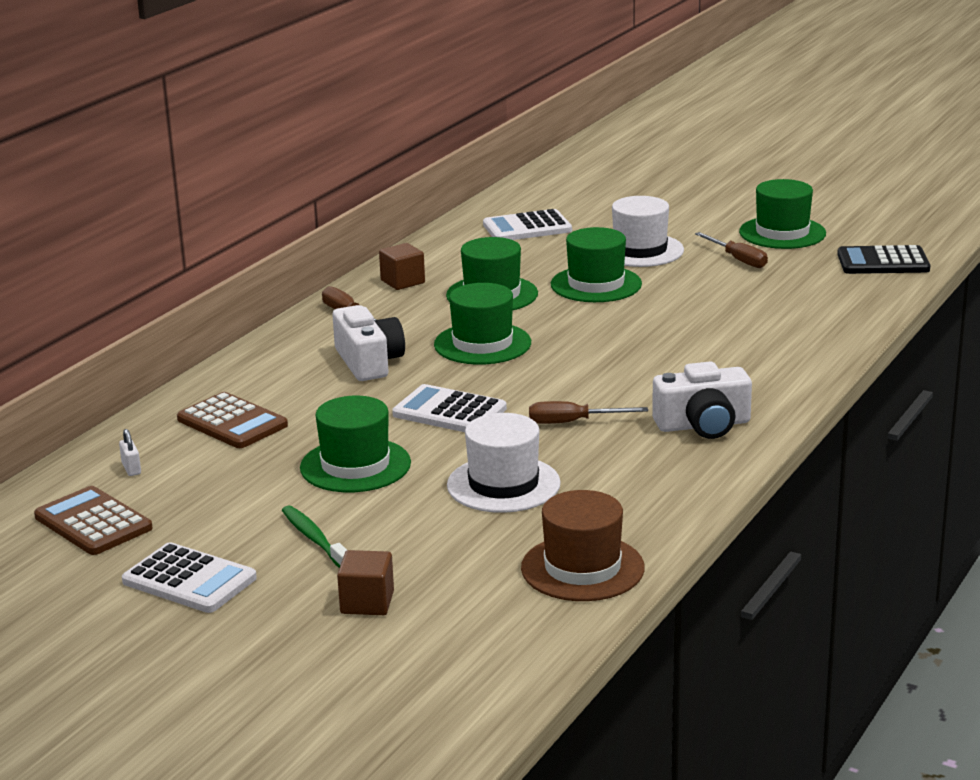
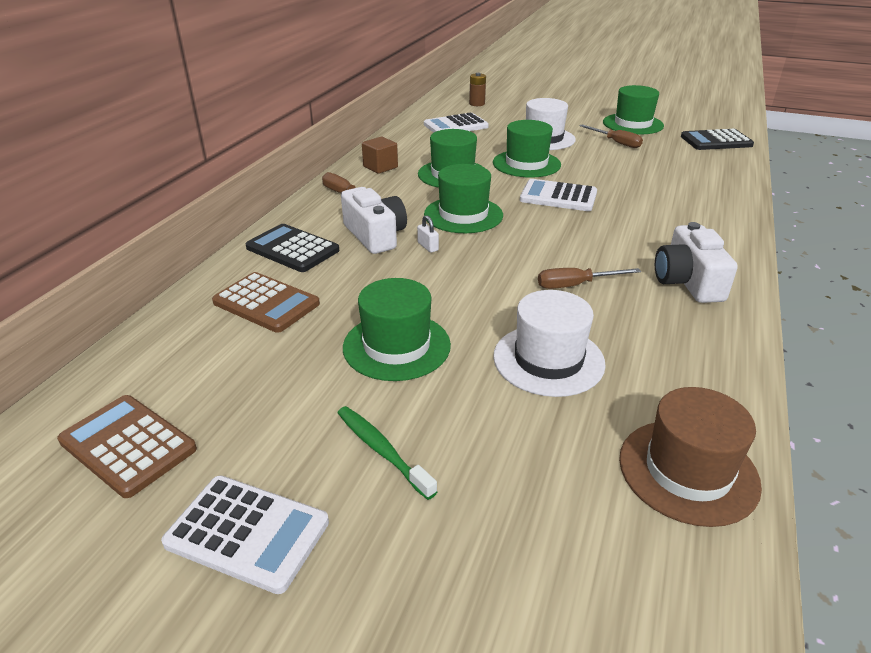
camera: 10 degrees left, 10 degrees up
(131, 468) = (170, 365): white padlock -> white padlock (428, 247)
(270, 372) = (292, 249): none -> black calculator
(367, 602) = (473, 553): brown cube -> none
(449, 412) = (463, 280): white calculator -> white calculator (558, 196)
(573, 194) = (477, 104): none -> brown battery
(703, 425) = (688, 281): white camera -> white camera turned 105 degrees clockwise

